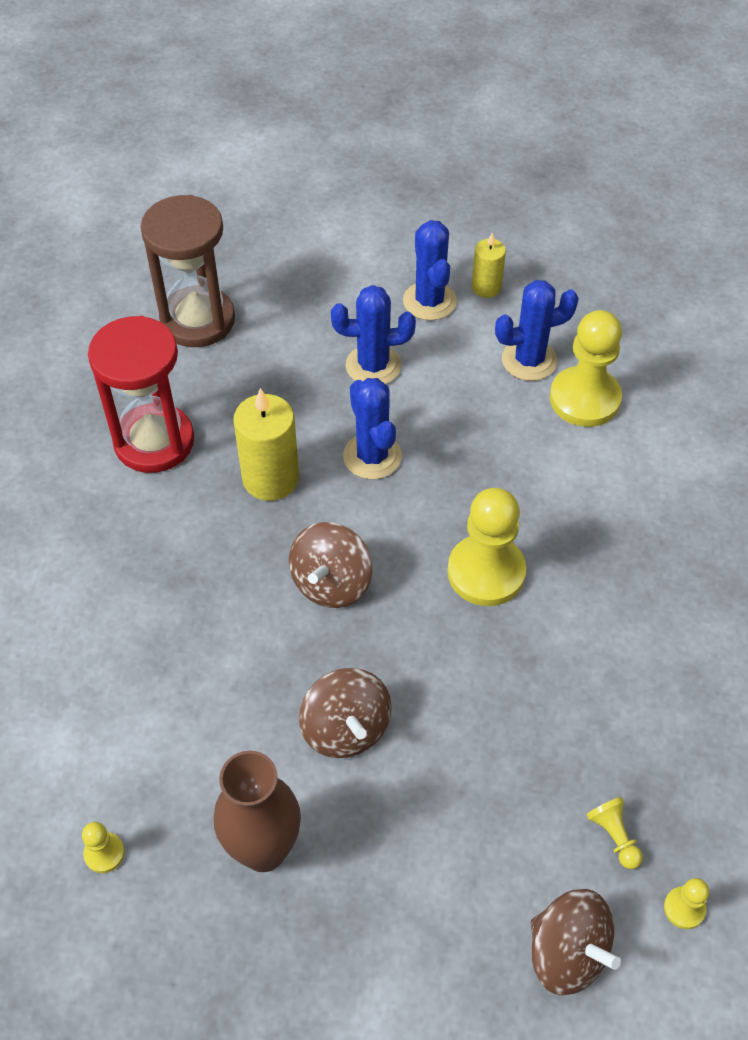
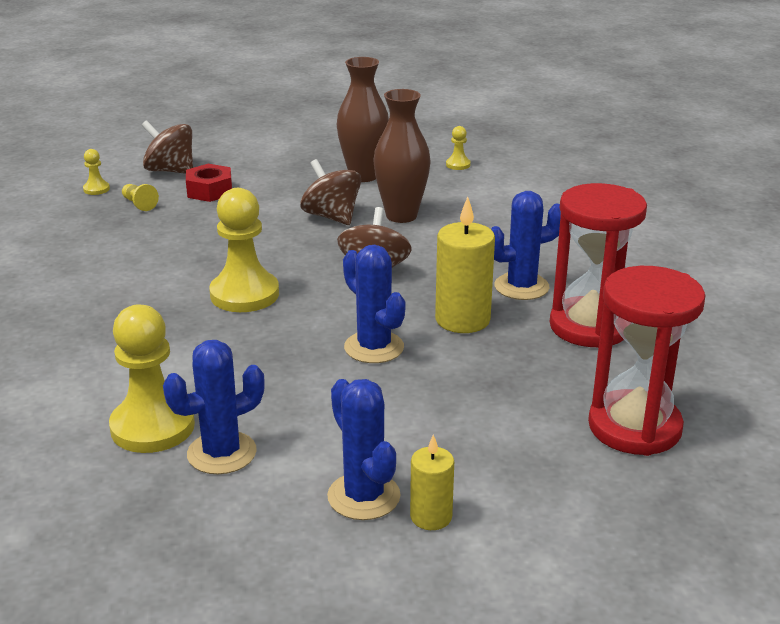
camera: 165 degrees right, 25 degrees down
(197, 320) = (634, 427): brown hourglass -> red hourglass
(252, 708) = (401, 216): none -> brown vase
(373, 366) = (406, 418): blue cactus -> blue cactus (521, 287)
(486, 287) = (291, 528): yellow candle -> yellow candle (431, 517)
(507, 857) = (209, 191): none -> red nut

